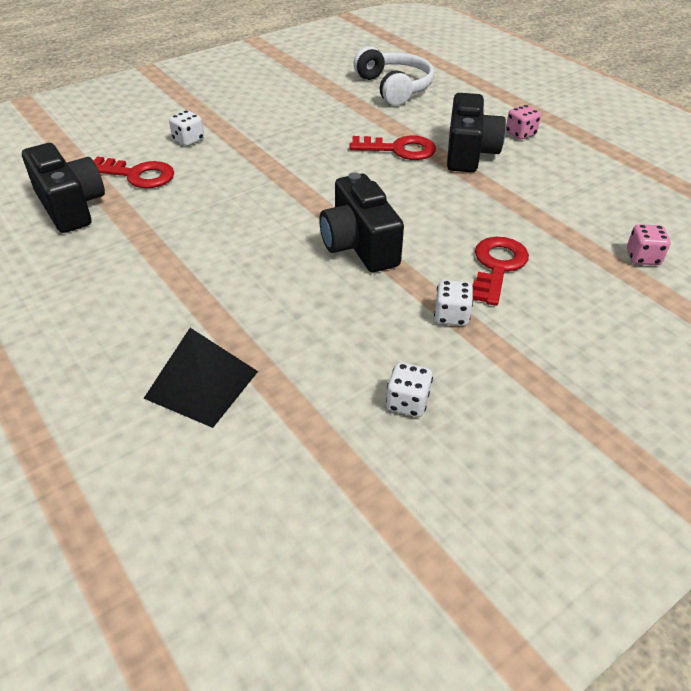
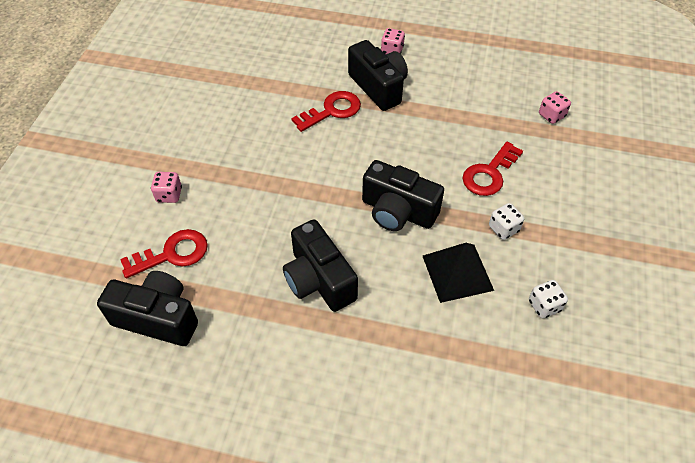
camera: 40 degrees left, 10 degrees up
(188, 140) = (169, 195): white dice -> pink dice
(202, 384) = (429, 384): black pyramid -> black pyramid (457, 272)
(219, 252) = (319, 280): none -> black camera
(394, 87) = (263, 51): white headphones -> none
(497, 266) = (489, 174): red key -> red key turned 120 degrees counterclockwise

